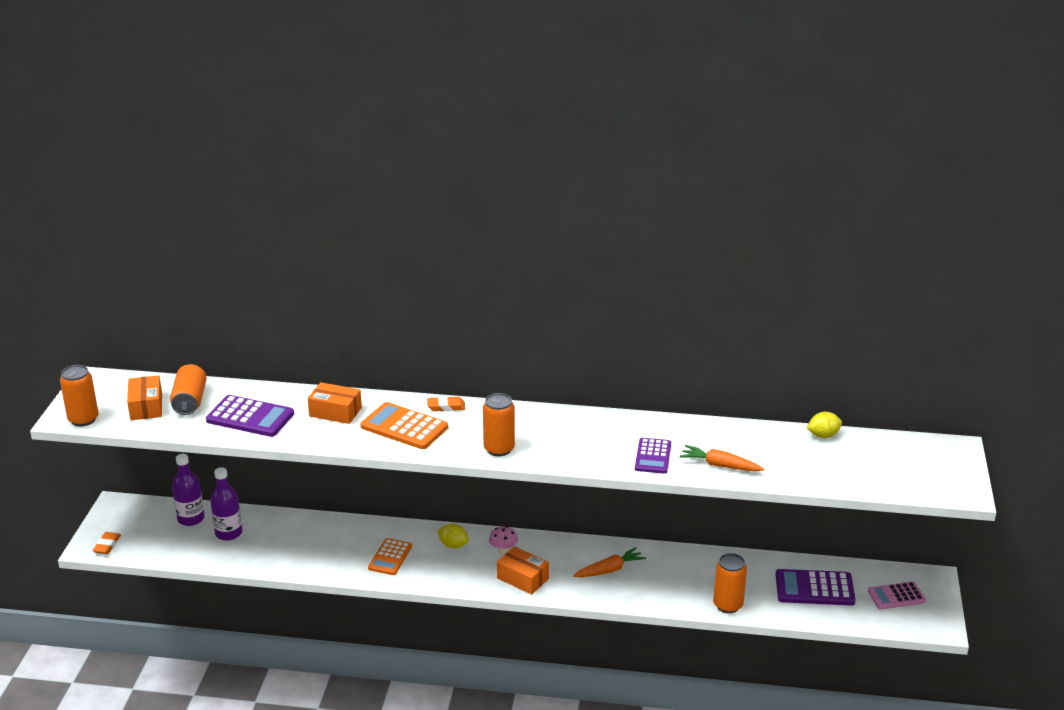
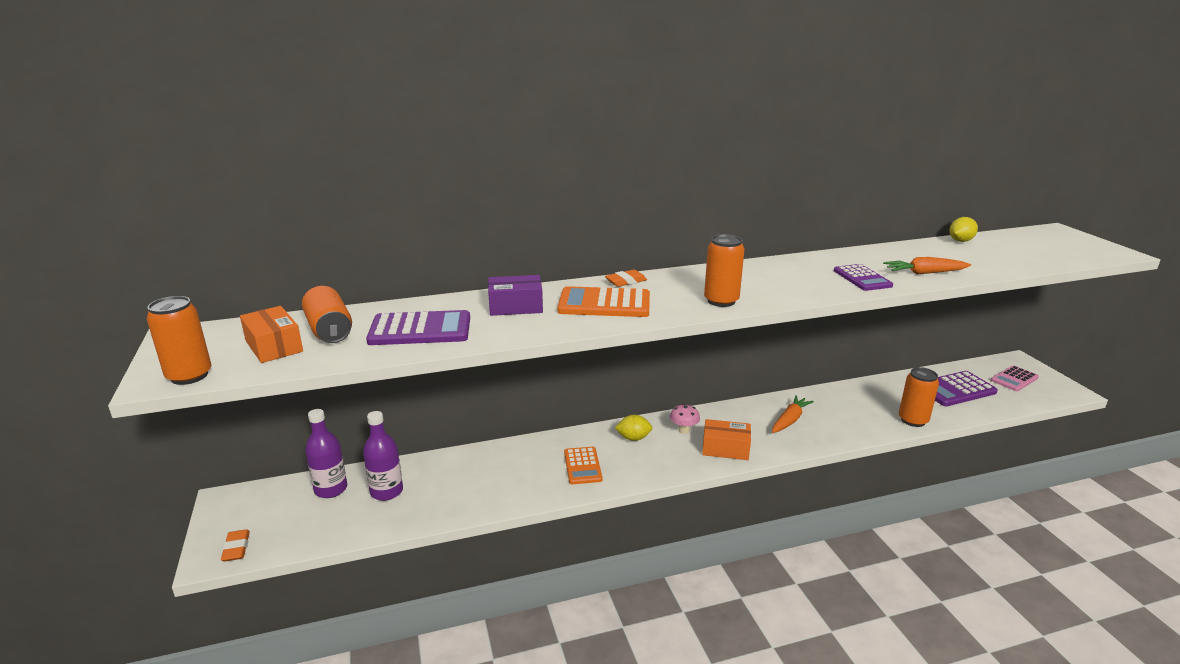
camera: 25 degrees left, 5 degrees down
(335, 412) = (515, 307): orange box -> purple box

